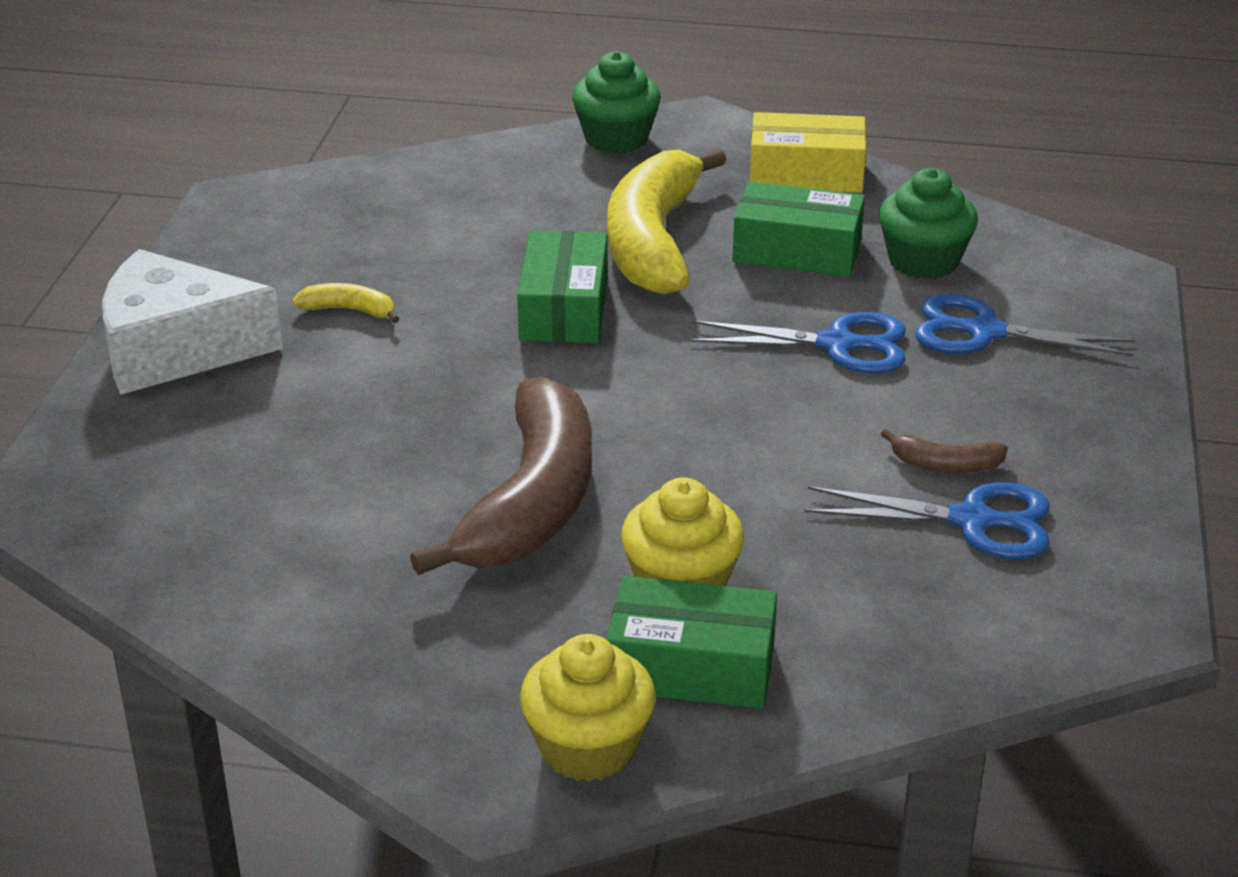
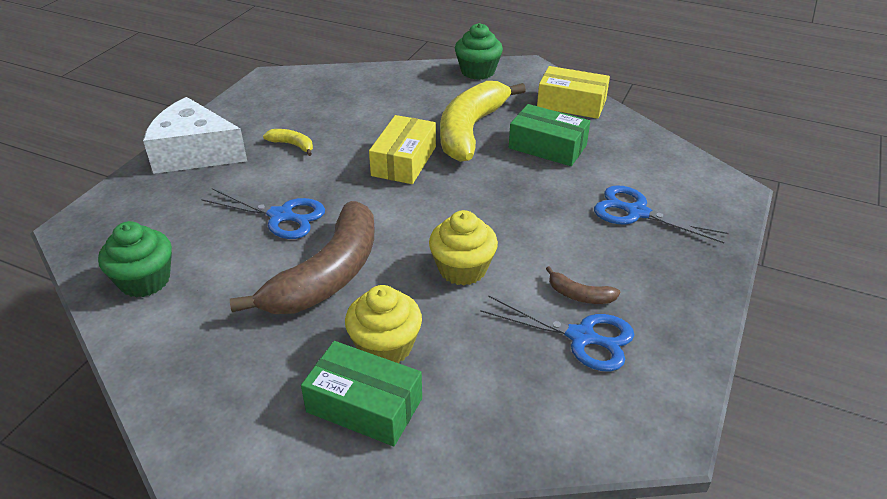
camera: 15 degrees right, 5 degrees up
(564, 308) = (404, 161): green box -> yellow box
(588, 747) = (275, 450): yellow cupcake -> yellow cupcake (462, 269)
(838, 344) = (547, 206): blue scissors -> blue scissors (281, 216)
(923, 261) = (617, 163): green cupcake -> green cupcake (145, 280)

